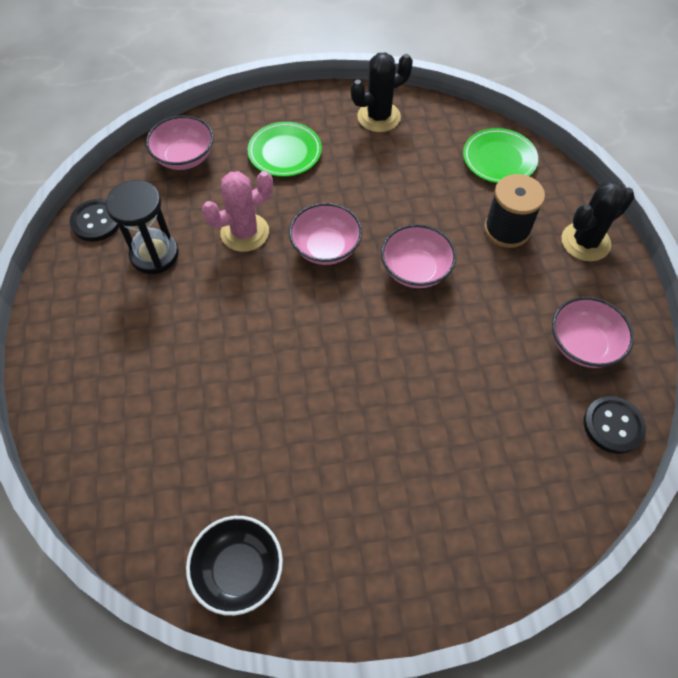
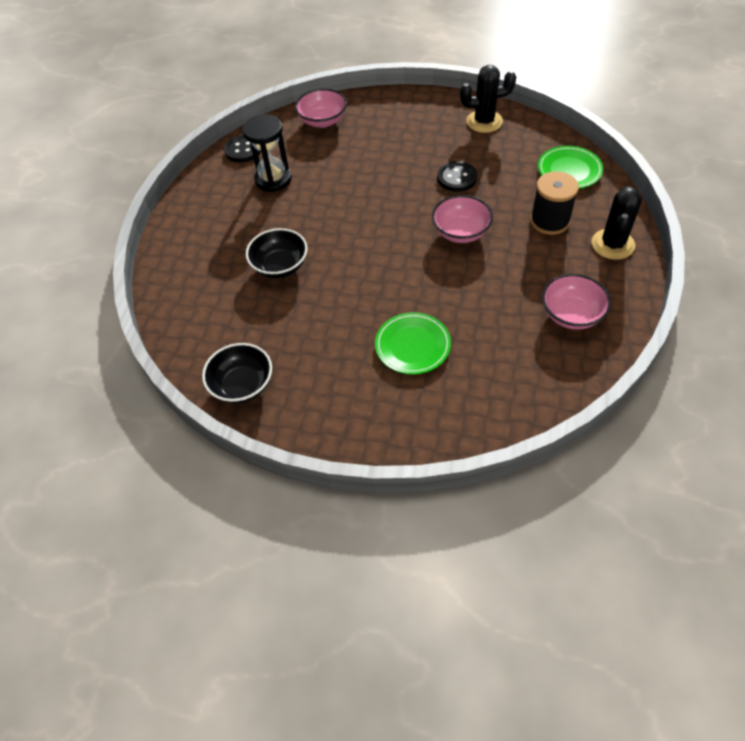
camera: 25 degrees right, 5 degrees down
(215, 378) = (280, 266): none -> black bowl
(245, 232) = (343, 179): pink cactus -> none
(285, 152) = (398, 132): green plate -> green plate (412, 346)
(326, 248) = (399, 202): pink bowl -> none
(585, 242) = (612, 244): black cactus -> black cactus turned 60 degrees counterclockwise
(613, 425) = (567, 375): black button -> black button (457, 178)

